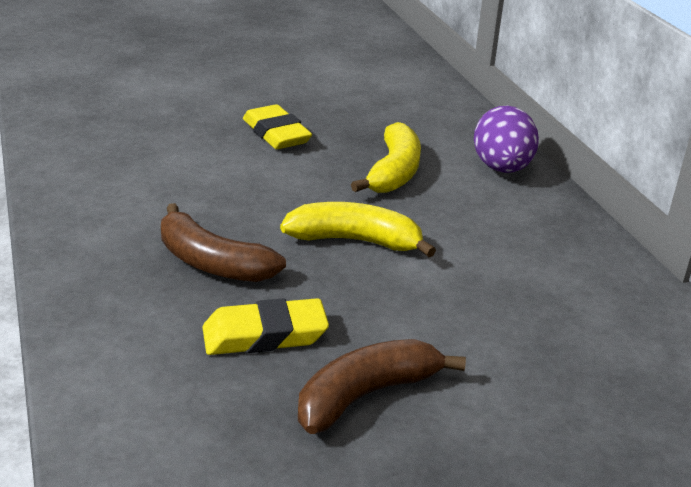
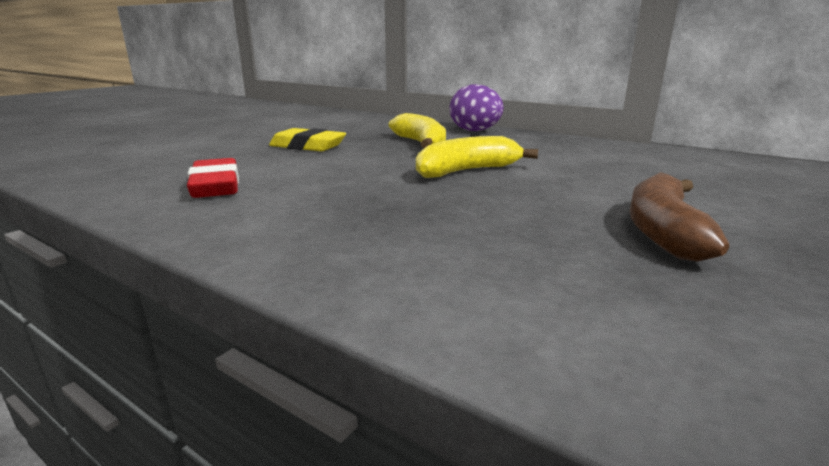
camera: 35 degrees left, 10 degrees down
(127, 173) = (216, 186): none -> red eraser
(212, 263) = (393, 207): brown banana -> none
(265, 335) = (524, 228): yellow eraser -> none

